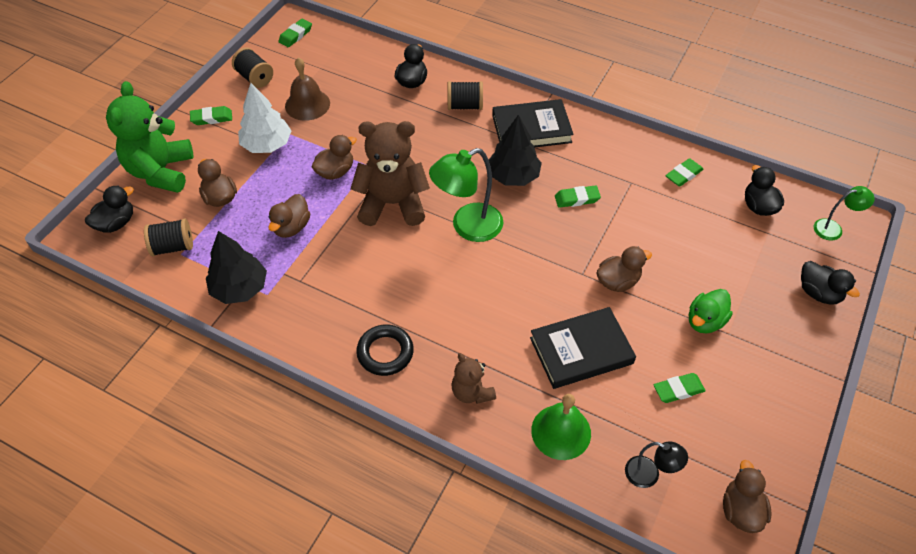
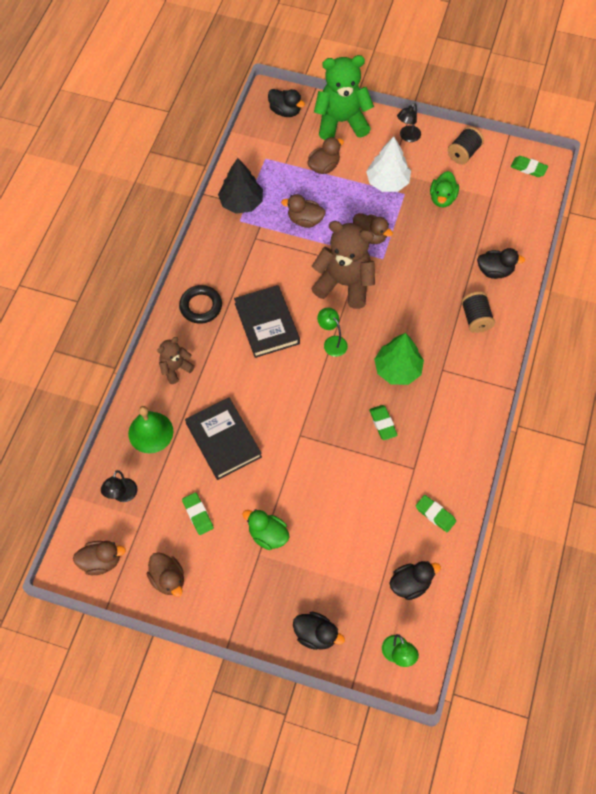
camera: 80 degrees right, 10 degrees up
(173, 247) = (271, 151): black spool -> none
(212, 118) = (407, 137): green eraser -> black lamp
(307, 104) = (442, 198): brown bell -> green duck
(392, 204) = (344, 284): brown teddy bear -> brown teddy bear turned 60 degrees counterclockwise
(467, 227) = (332, 342): green lamp -> green lamp, size x0.55
(513, 176) = (398, 369): black tree -> green tree
(531, 129) = (461, 377): black book -> black book (267, 323)
(618, 281) = (297, 463): brown duck -> brown duck (168, 579)
(818, 293) = (316, 634): black duck -> black duck turned 105 degrees counterclockwise

